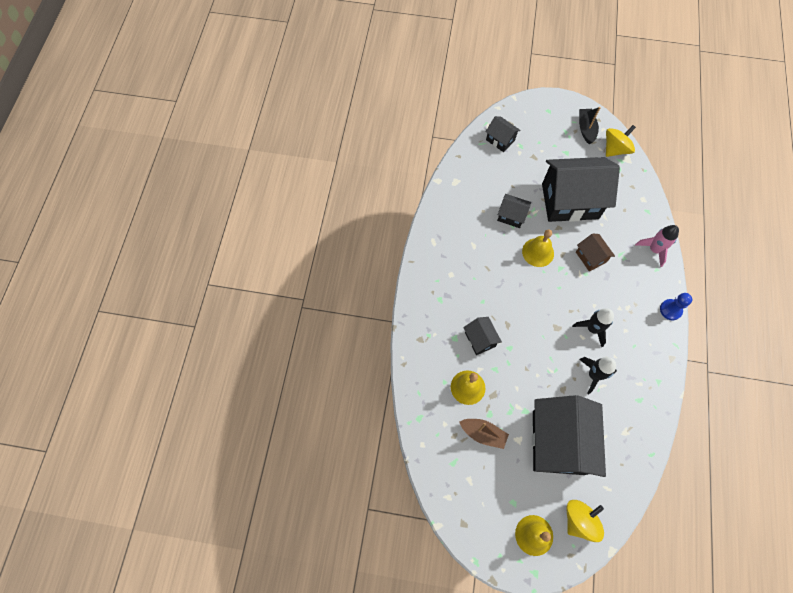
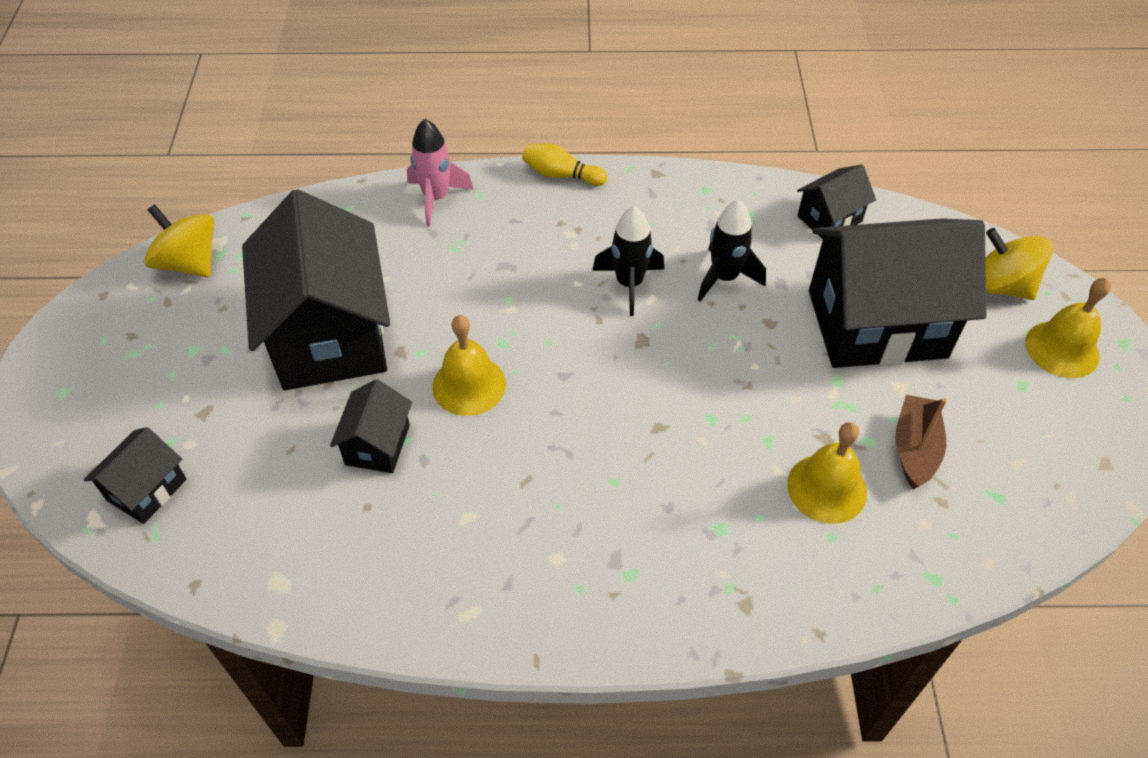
camera: 100 degrees left, 15 degrees down
(480, 339) = (709, 477): black house -> black house (829, 219)
(586, 129) = (128, 316): black boat -> none
(590, 257) = (468, 293): brown house -> none
(670, 310) = (561, 175): blue pawn -> yellow bowling pin

